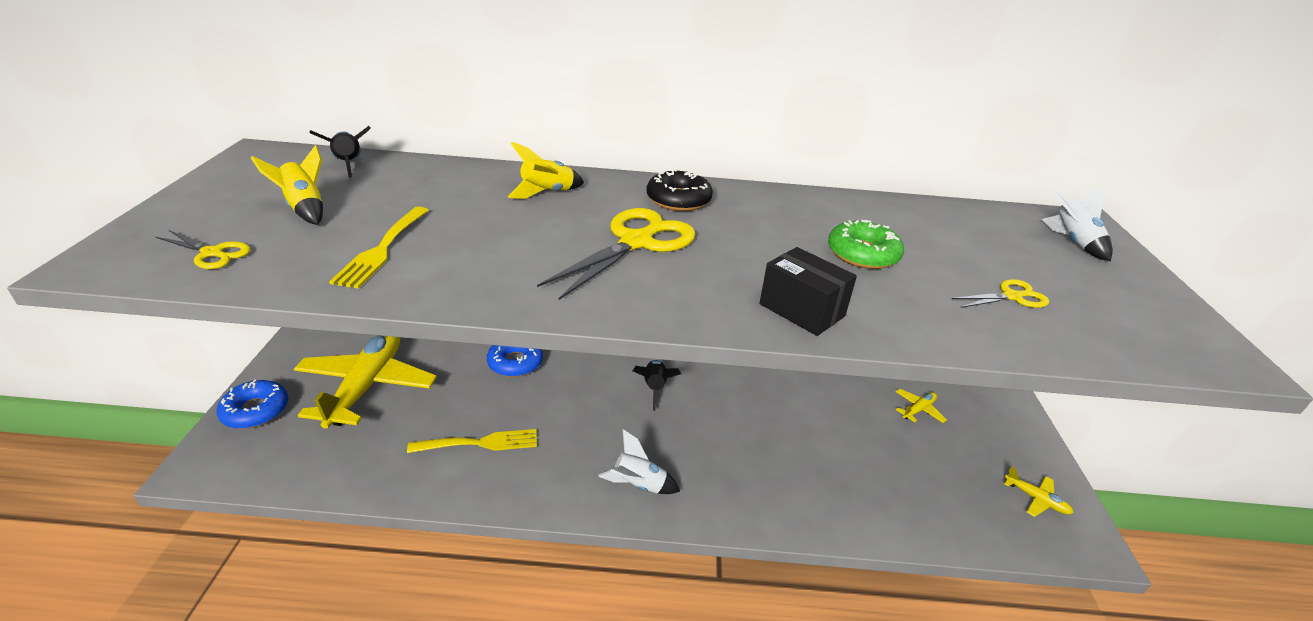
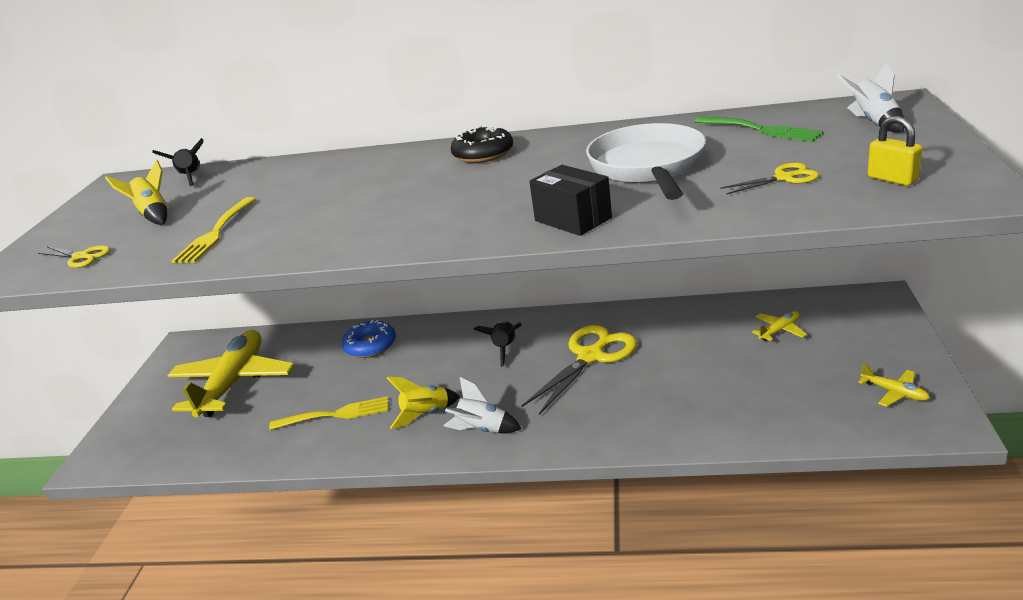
camera: 10 degrees right, 5 degrees down
(255, 411) = (137, 415): blue donut -> none
(547, 193) = (362, 169): yellow rocket -> yellow rocket (426, 415)
(636, 242) = (435, 193): yellow scissors -> yellow scissors (590, 357)
(862, 254) = (648, 168): green donut -> white pan
(963, 228) = (761, 130): none -> green fork
(1125, 320) = (892, 179): none -> yellow padlock

